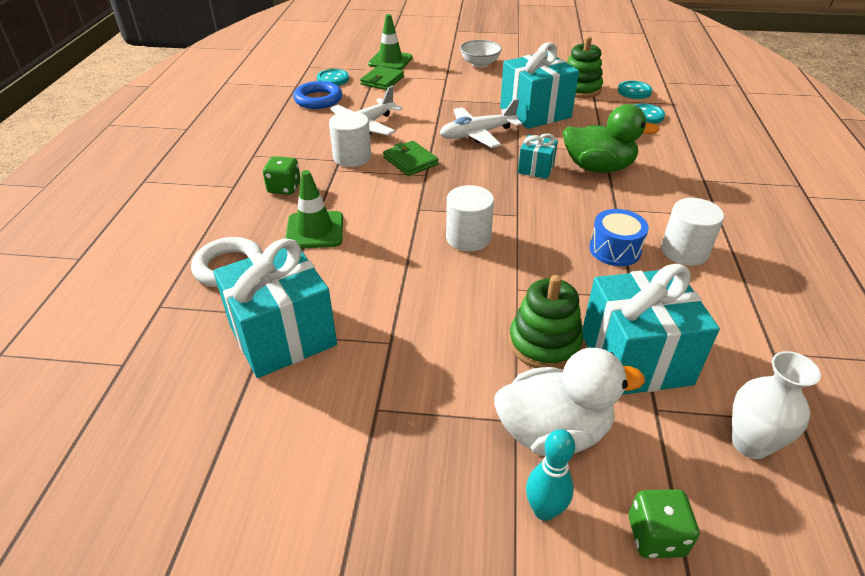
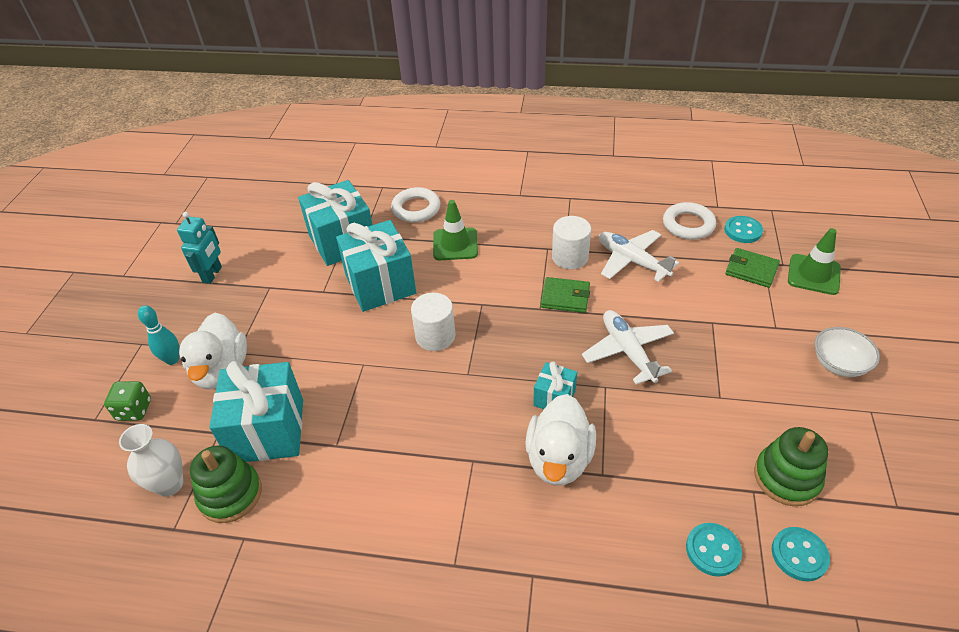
camera: 95 degrees right, 5 degrees up
(284, 188) = (517, 221): green dice -> none
(318, 99) = (688, 225): blue ring -> white ring
(336, 505) = (212, 275): none -> turquoise robot
(410, 161) = (565, 297): green wallet -> green wallet turned 45 degrees clockwise
(535, 112) = (695, 413): turquoise gift -> turquoise gift (380, 284)
(544, 343) = (299, 375): green stacking toy -> green stacking toy (230, 494)
(598, 167) = (559, 459): green duck -> white duck
(615, 250) = (404, 444): blue drum -> none
(684, 251) = (392, 507): white cylinder -> none

